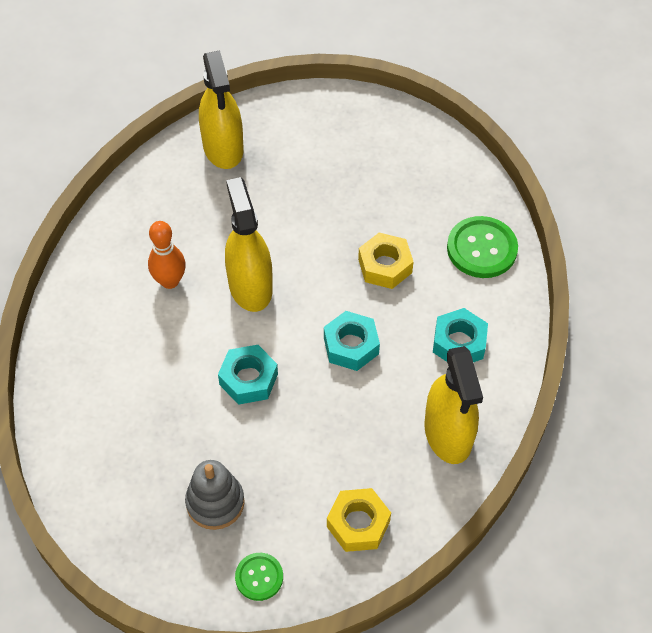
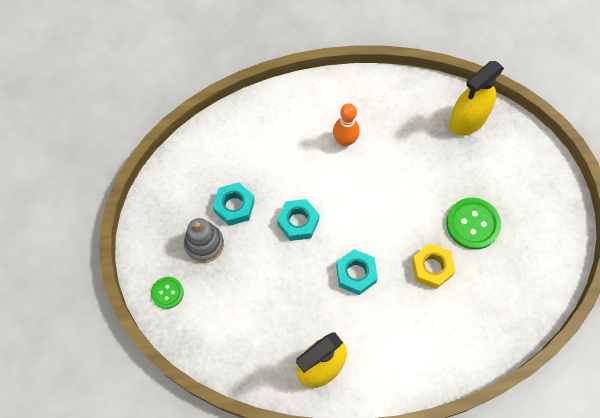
camera: 65 degrees right, 10 degrees up
(250, 286) = (367, 190): yellow spray bottle -> none
(358, 524) = (228, 337): yellow nut -> none
(459, 343) = (396, 345): turquoise nut -> turquoise nut (234, 206)
(481, 249) = (485, 329): green button -> green button (472, 224)

